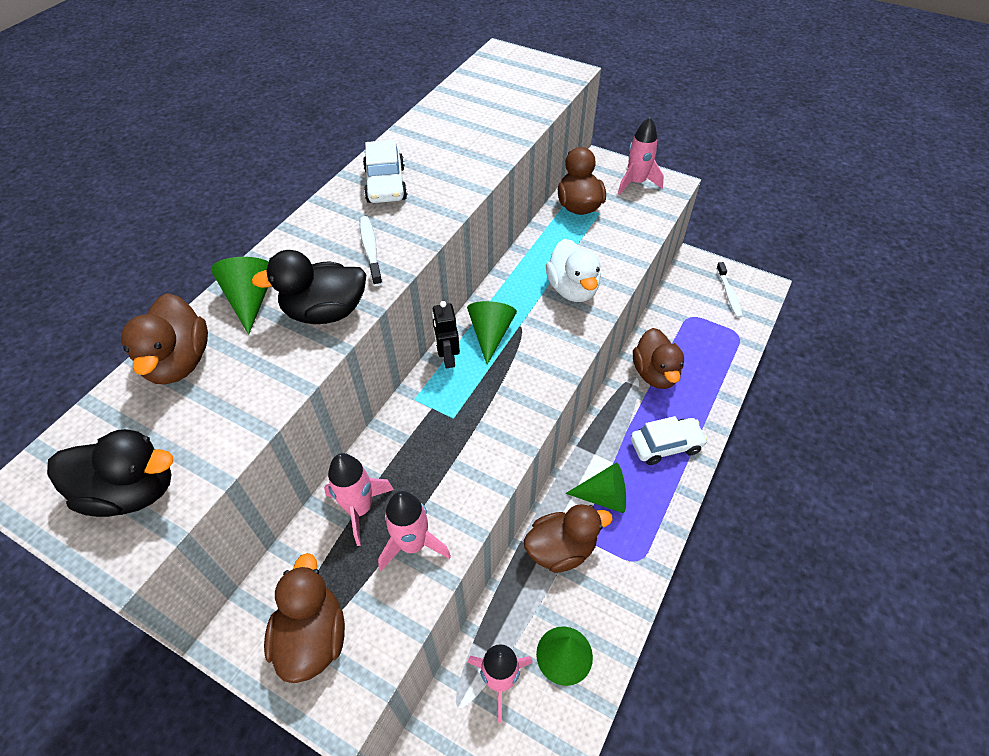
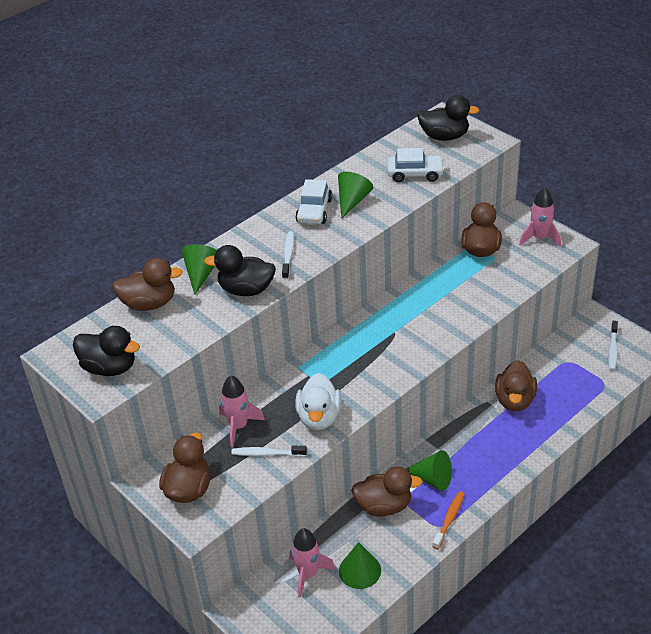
camera: 20 degrees right, 10 degrees down
(179, 362) = (149, 303): brown duck -> brown duck turned 105 degrees counterclockwise
(412, 544) = (266, 453): pink rocket -> white toothbrush
(447, 358) = (331, 345): black robot -> none
(490, 334) = (369, 334): green cone -> green cone (352, 201)
(513, 74) = (444, 136): none -> black duck
(572, 289) = (446, 313): white duck -> white duck (319, 417)
(645, 548) = (449, 519): none -> orange toothbrush
(665, 445) = (499, 454): white car -> white car (415, 174)

